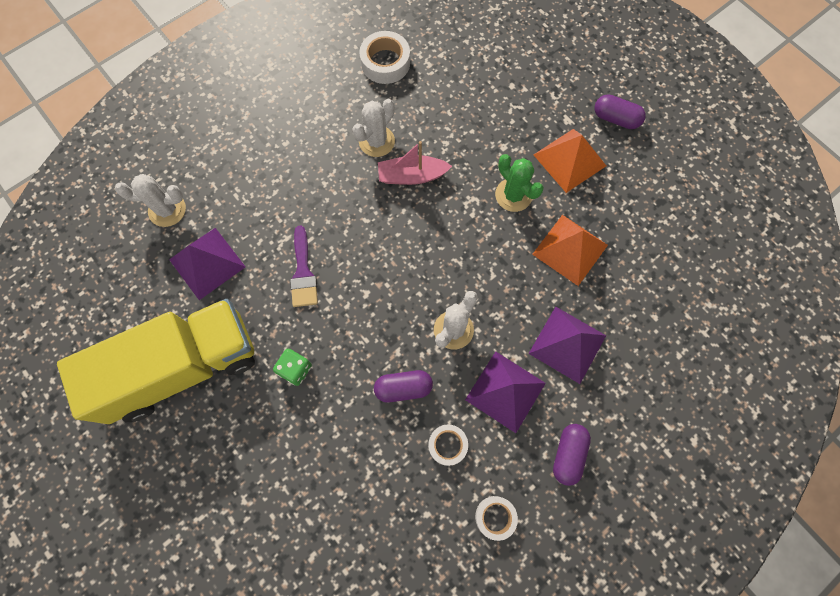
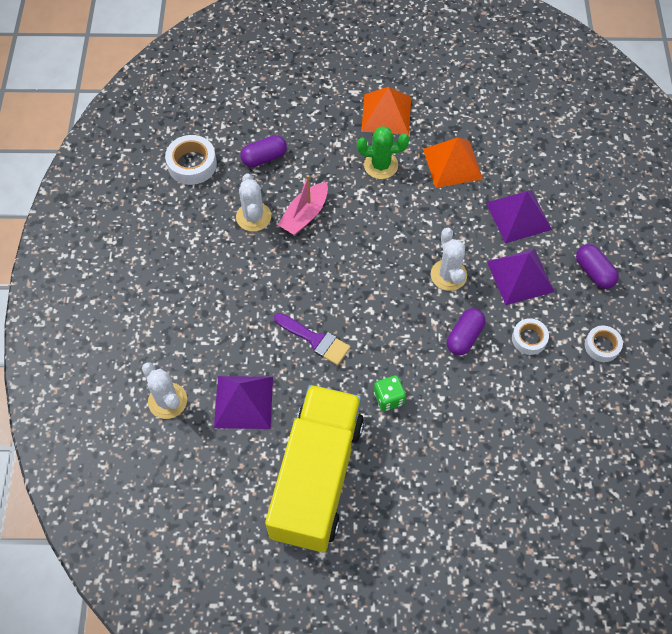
camera: 50 degrees left, 10 degrees down
(167, 210) = (167, 401): white cactus -> white cactus turned 75 degrees counterclockwise
(615, 119) = (381, 65): purple capsule -> purple capsule (264, 158)

